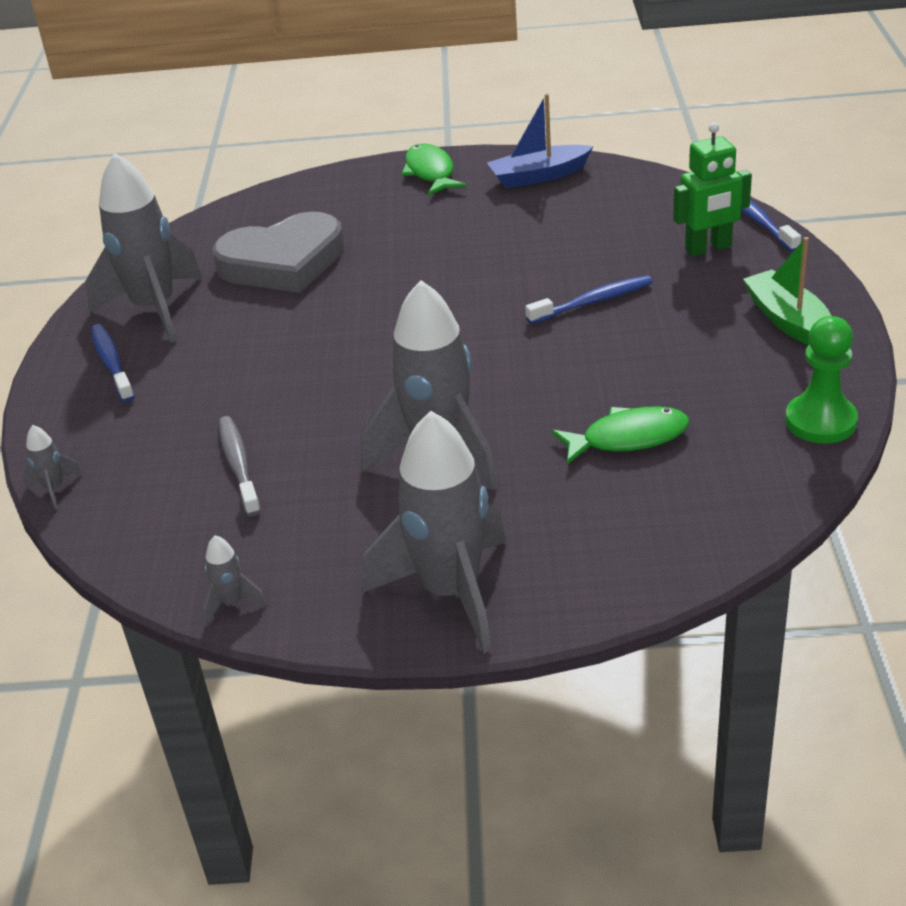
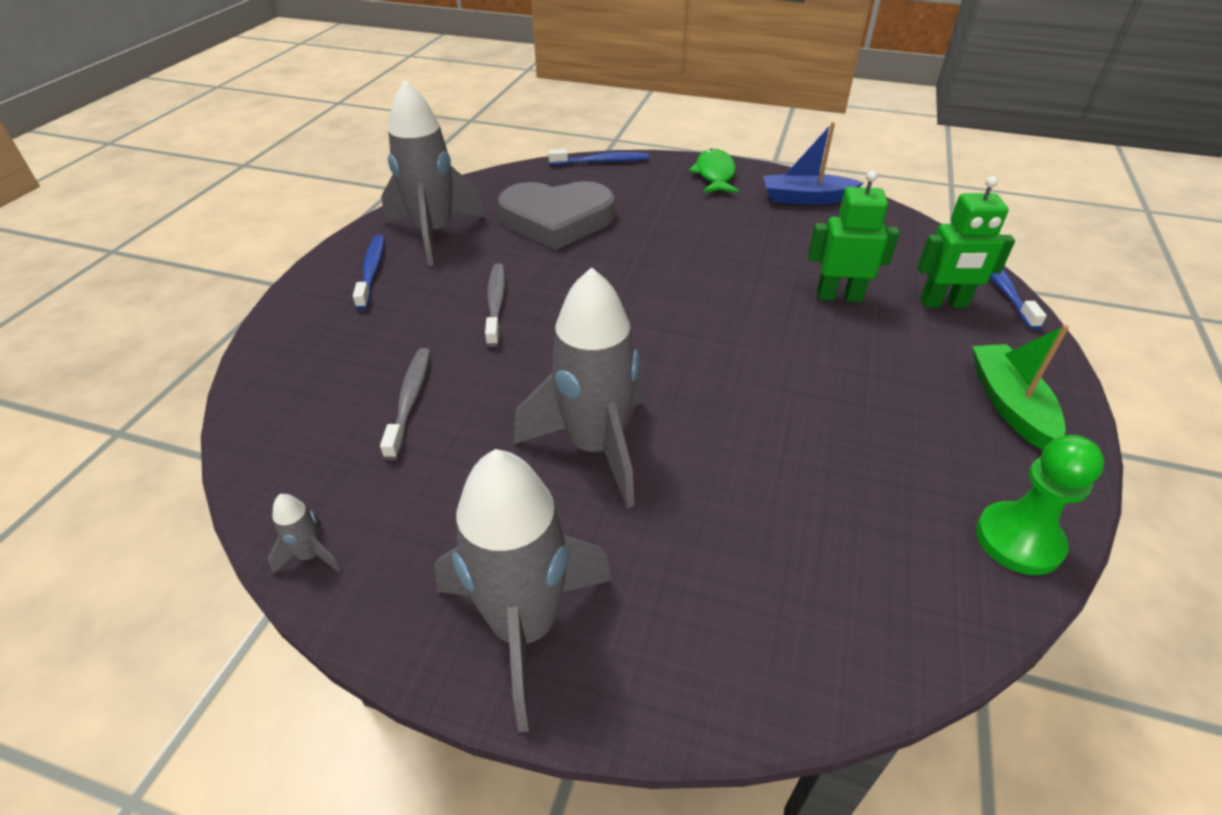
camera: 15 degrees right, 5 degrees up
(54, 489) = (249, 375): grey rocket -> none
(269, 360) = (496, 304): none -> grey toothbrush
(593, 302) = (811, 328): blue toothbrush -> blue toothbrush (601, 162)
(608, 266) = (839, 296): none -> green robot
(628, 438) = (792, 491): green fish -> none

